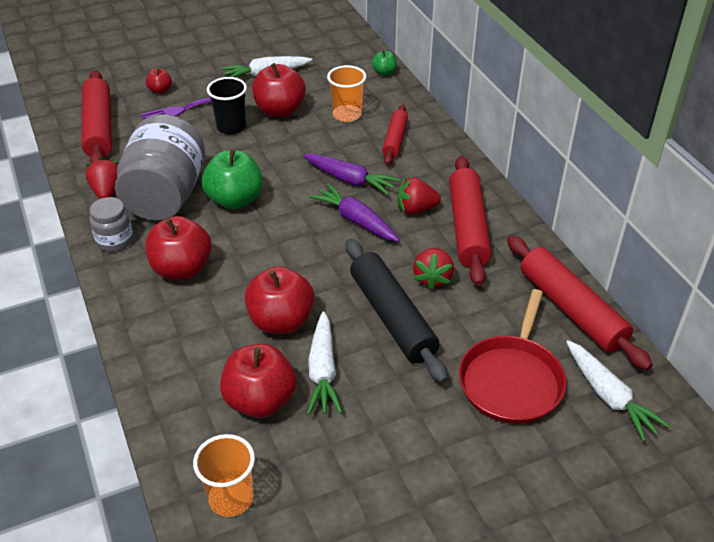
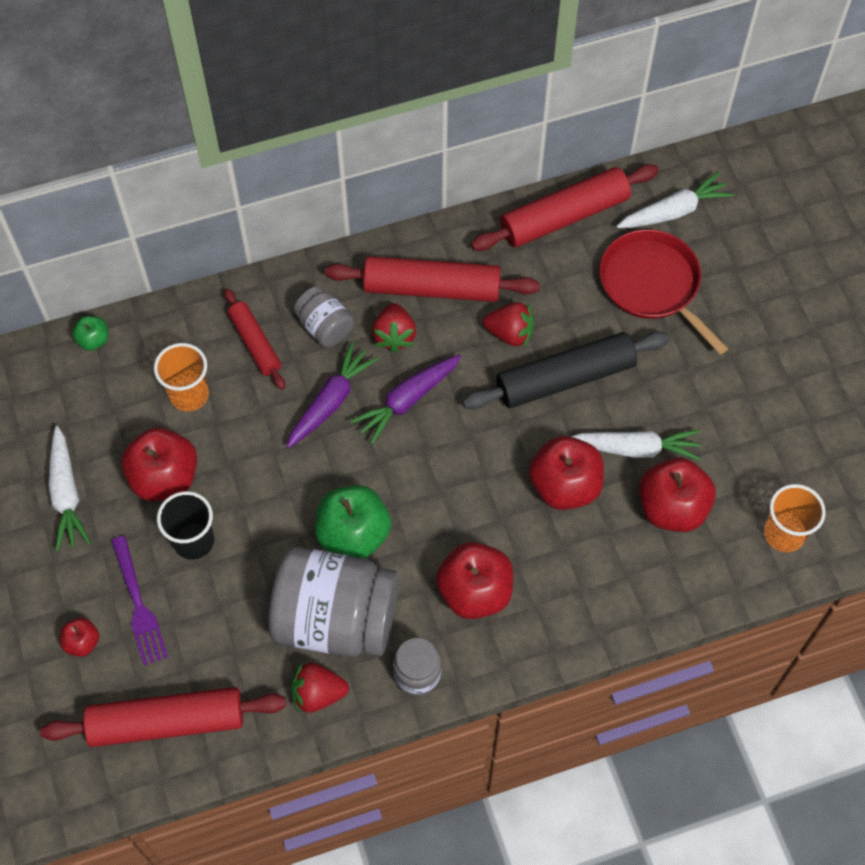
camera: 85 degrees left, 20 degrees up
(395, 140) = (255, 343): red rolling pin -> red rolling pin turned 45 degrees clockwise
(416, 172) = (325, 327): none -> grey jar
(512, 380) = (652, 285): red pan -> red pan turned 150 degrees counterclockwise

